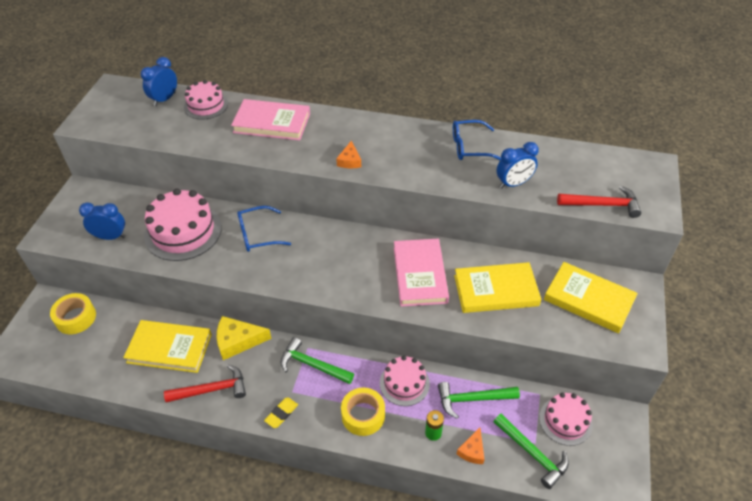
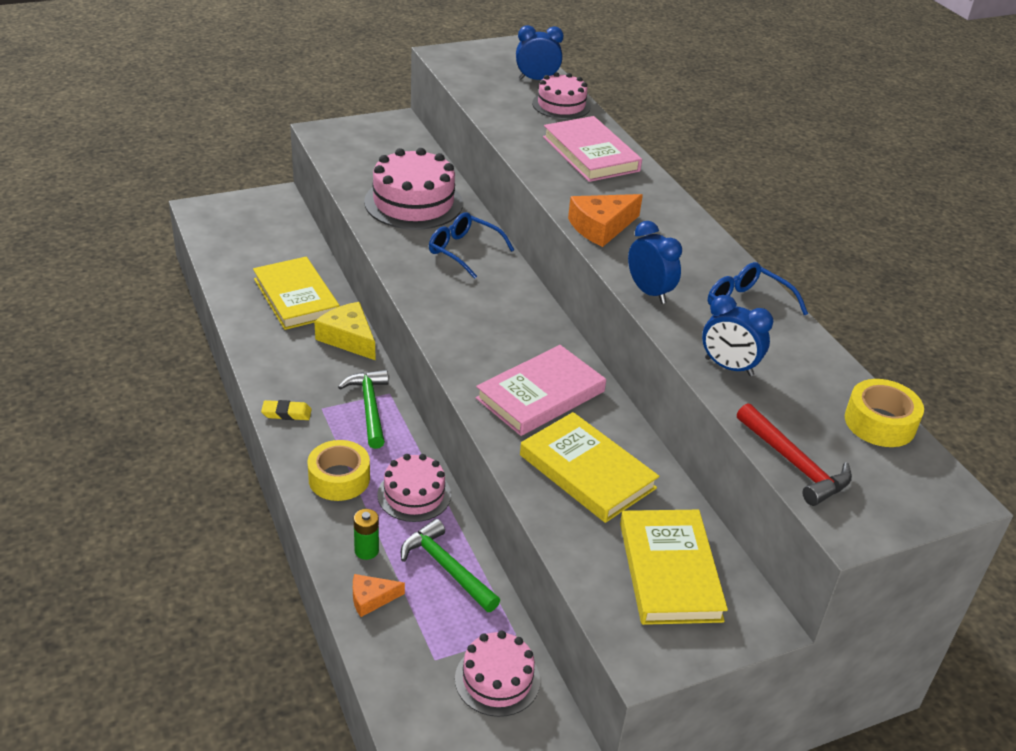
camera: 50 degrees right, 10 degrees down
(76, 318) = (276, 223): yellow tape -> yellow tape (880, 423)
(110, 237) = (359, 165): blue clock -> blue clock (649, 292)
(211, 389) = (273, 349): red hammer -> none
(349, 161) = (601, 227): orange cheese -> orange cheese, size x1.68
(532, 453) = (416, 662): green hammer -> none

